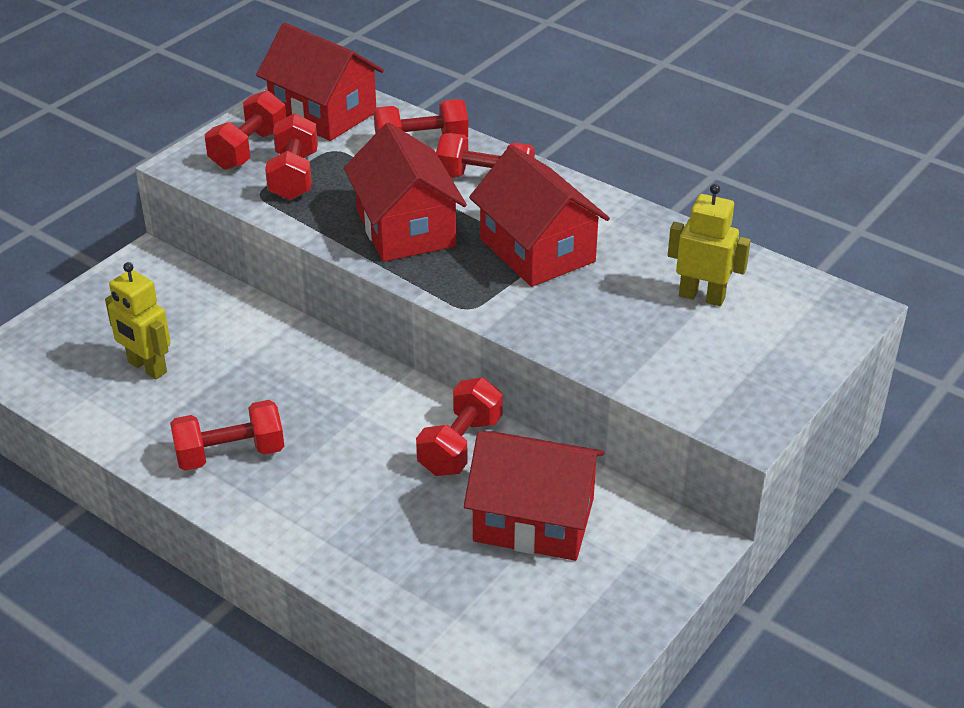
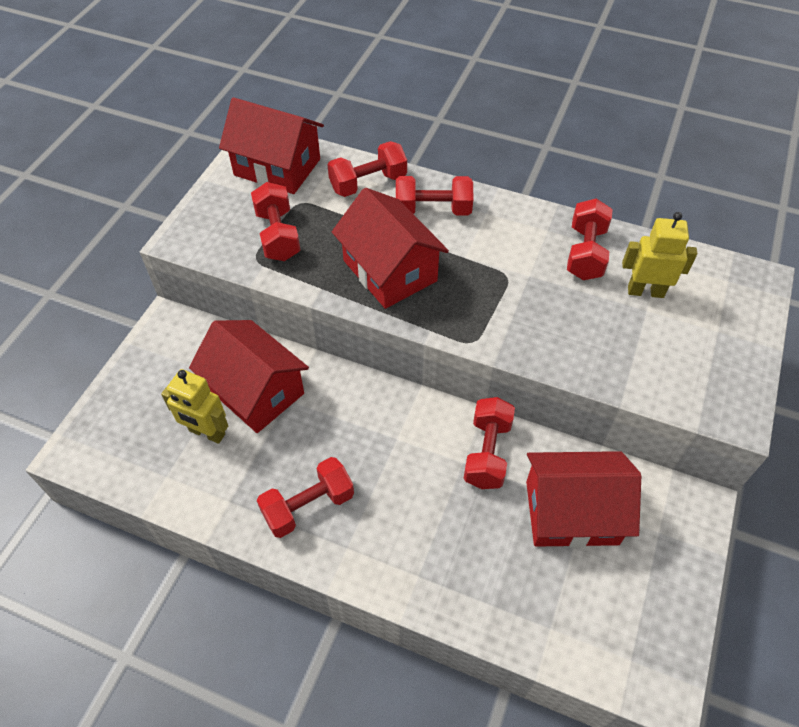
camera: 15 degrees left, 15 degrees up
(249, 149) = (230, 215): red dumbbell -> red dumbbell (585, 253)
(537, 250) = (502, 272): red house -> red house (255, 391)

